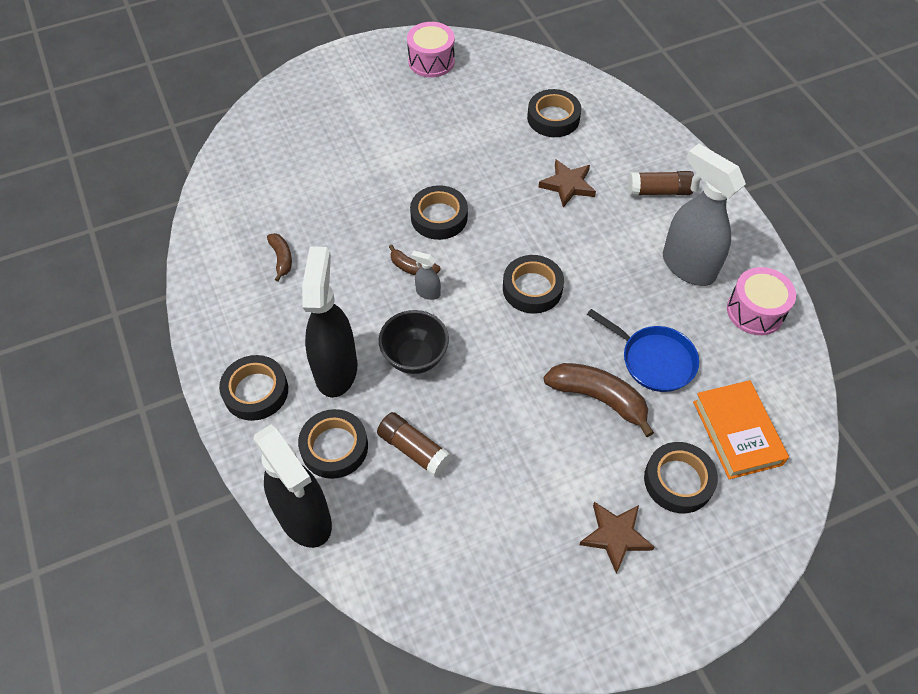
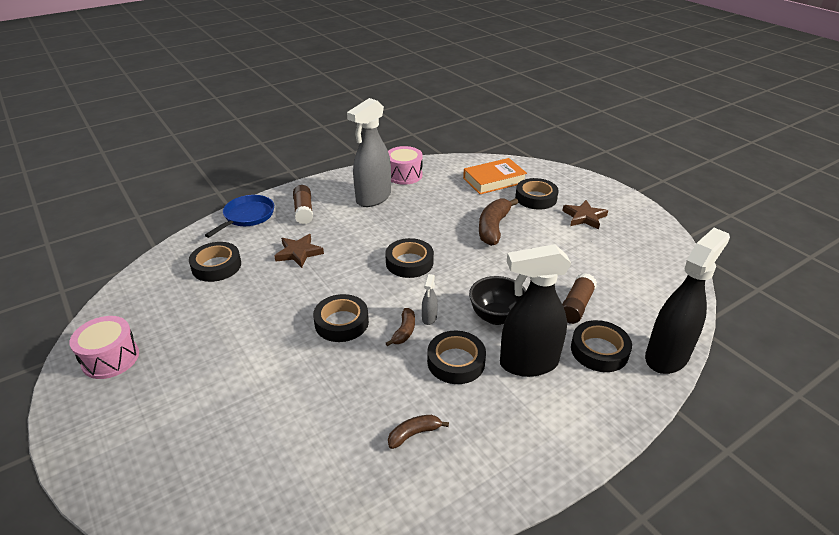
camera: 100 degrees left, 20 degrees down
(256, 391) = (576, 417): black tape -> black tape (456, 362)
(654, 360) = (454, 208): blue pan -> blue pan (247, 216)

